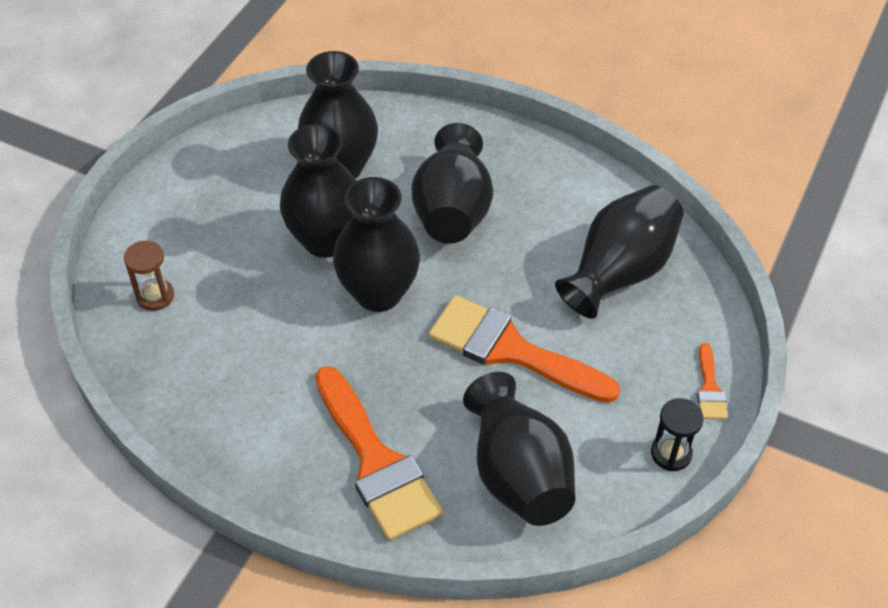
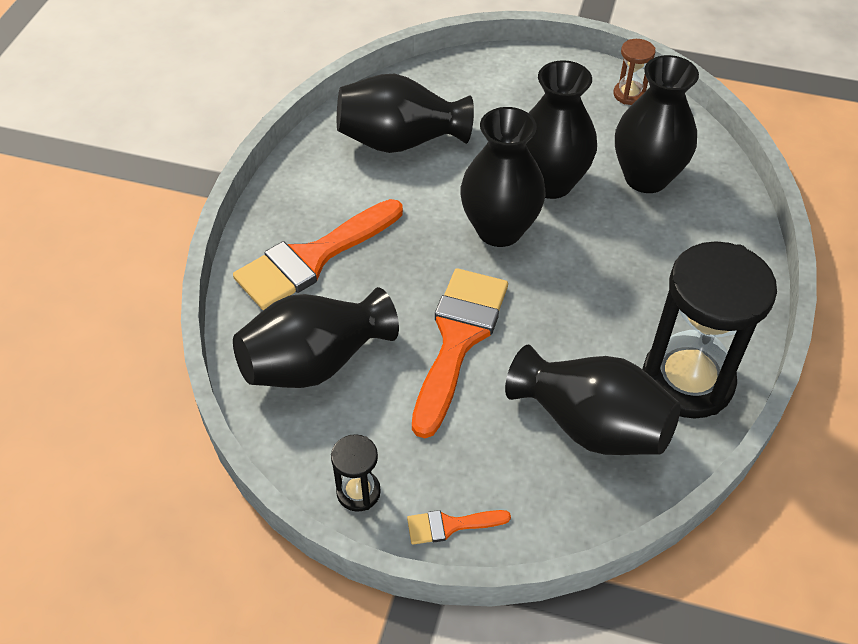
camera: 80 degrees right, 0 degrees up
(155, 296) = (453, 91): brown hourglass -> brown hourglass (629, 94)
(452, 211) = (623, 269): black vase -> black vase (400, 141)
(583, 197) = (687, 380): none -> black hourglass

